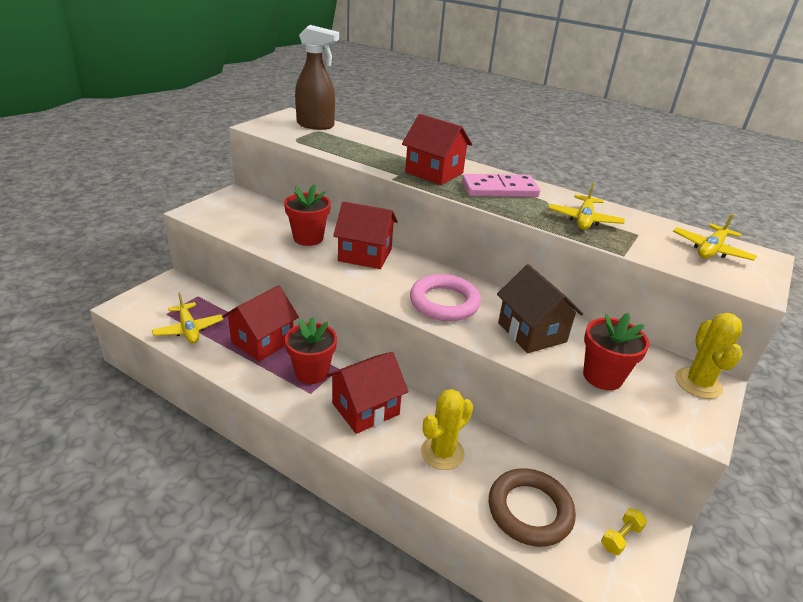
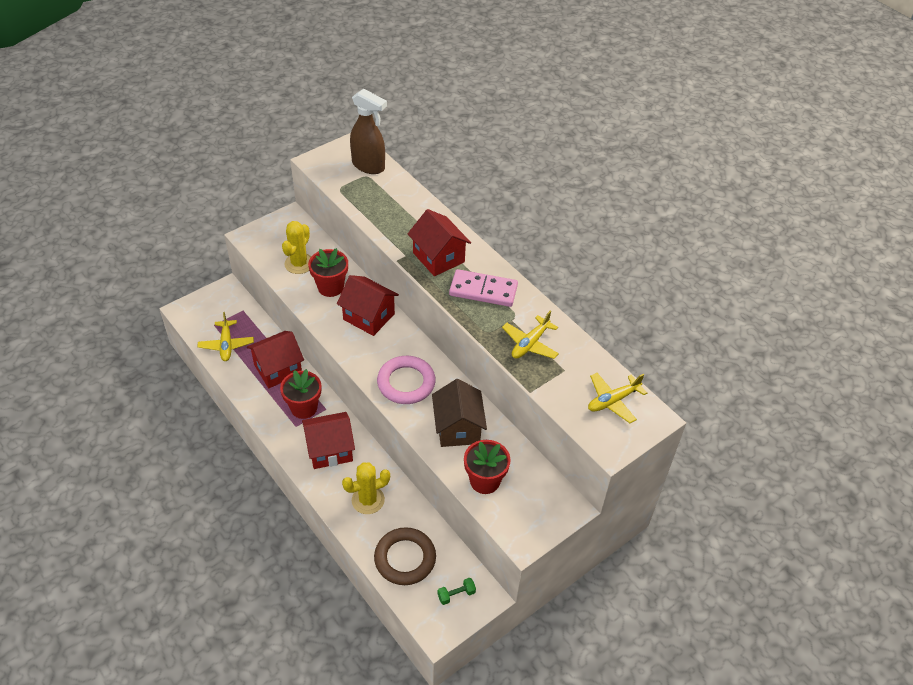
camera: 20 degrees right, 15 degrees up
(621, 537) = (456, 594): yellow dumbbell -> green dumbbell
(698, 383) = (556, 505): yellow cactus -> yellow cactus (299, 264)

